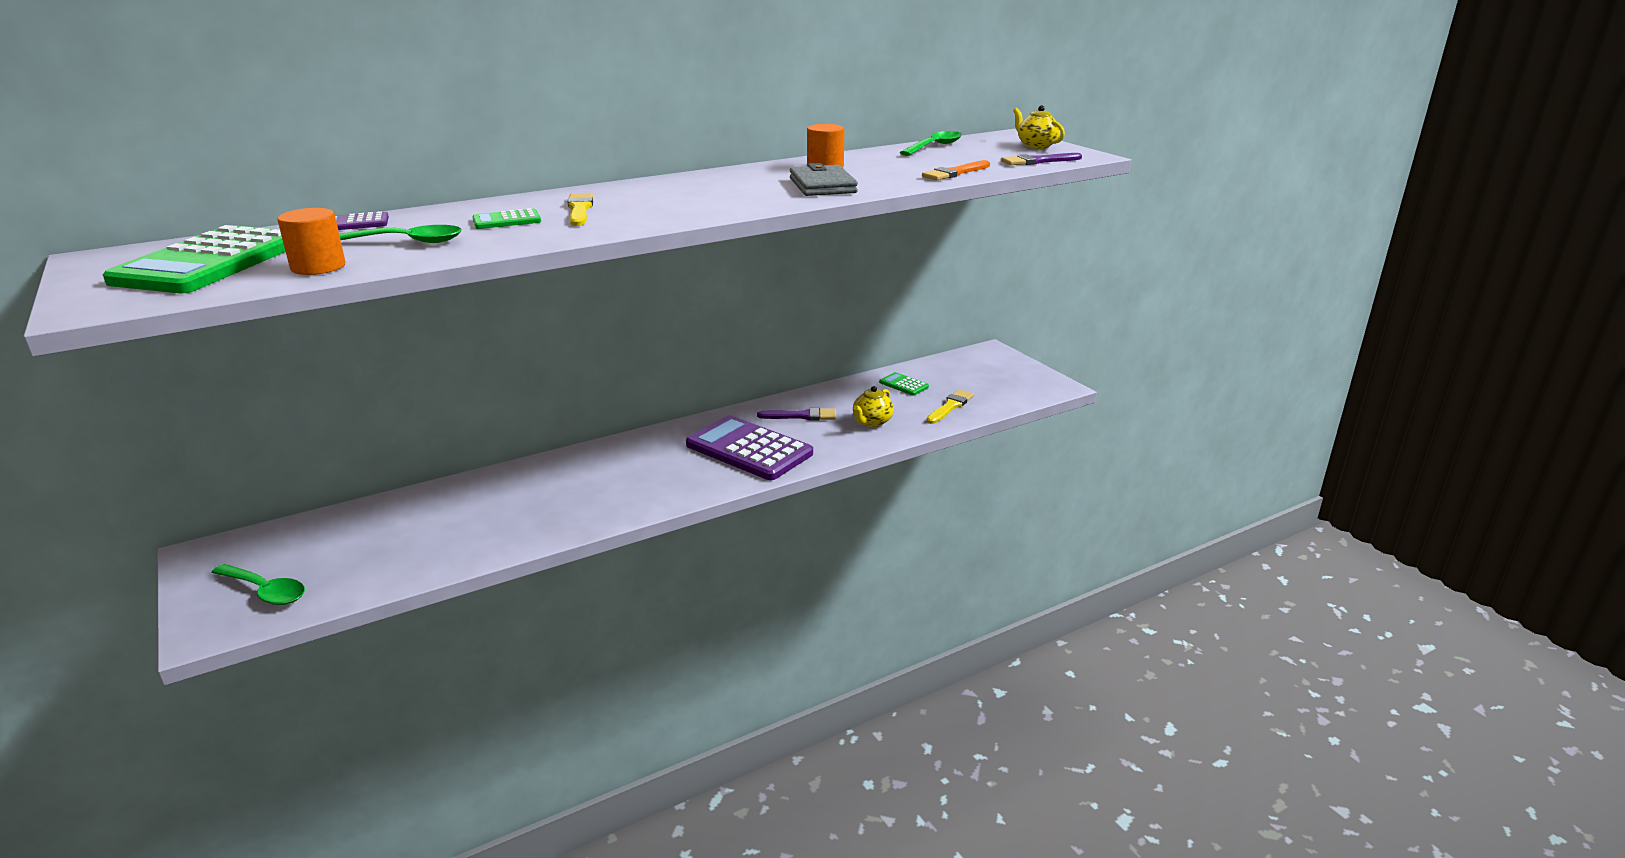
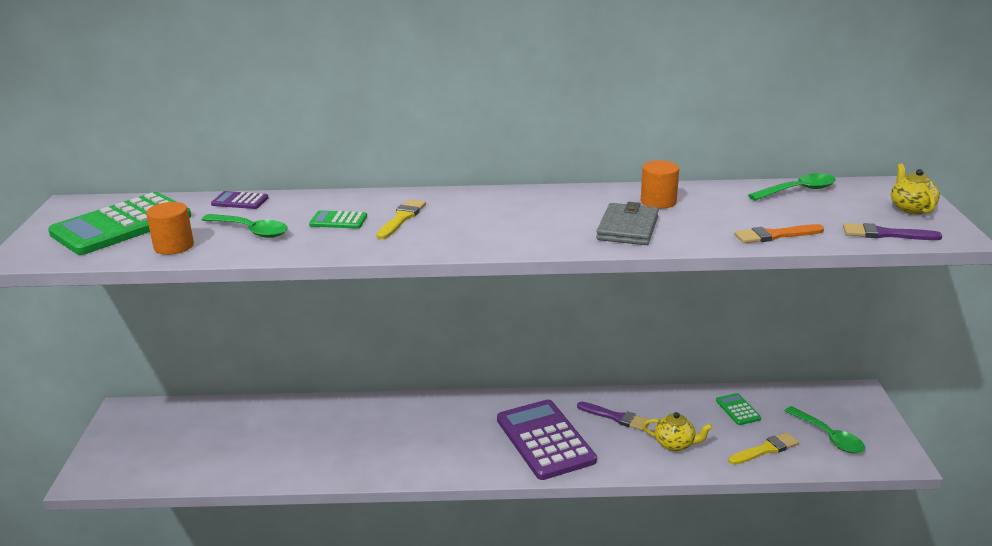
camera: 30 degrees right, 0 degrees up
(265, 591) = (136, 457): green spoon -> green spoon (829, 437)
(872, 422) = (675, 444): yellow teapot -> yellow teapot turned 135 degrees counterclockwise

